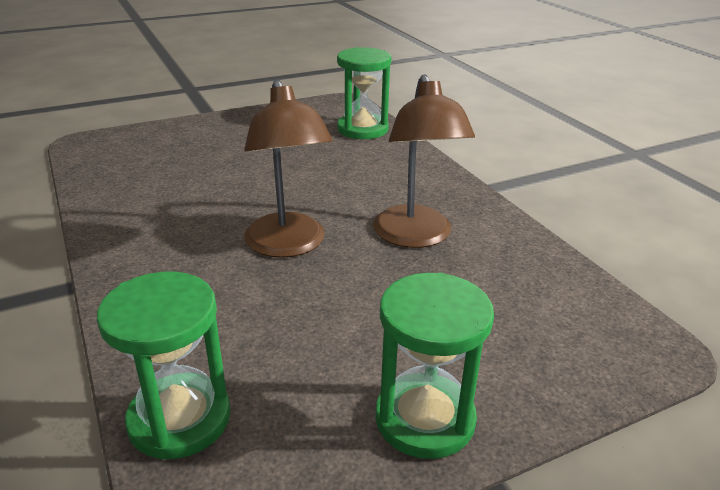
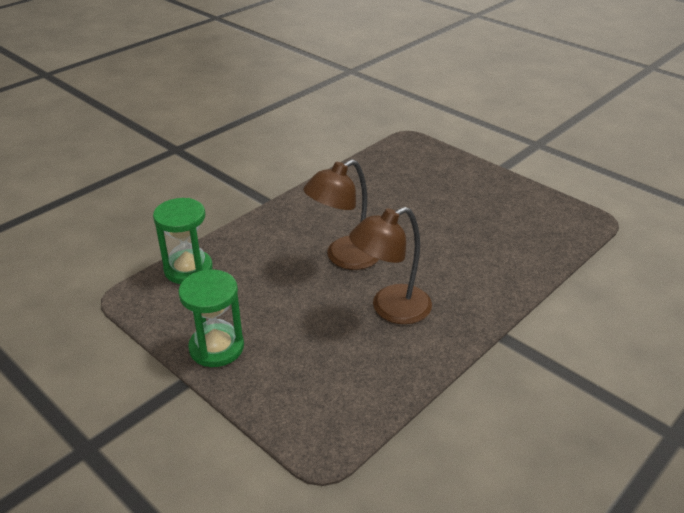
camera: 70 degrees right, 5 degrees up
(362, 129) = (542, 244): green hourglass -> none

